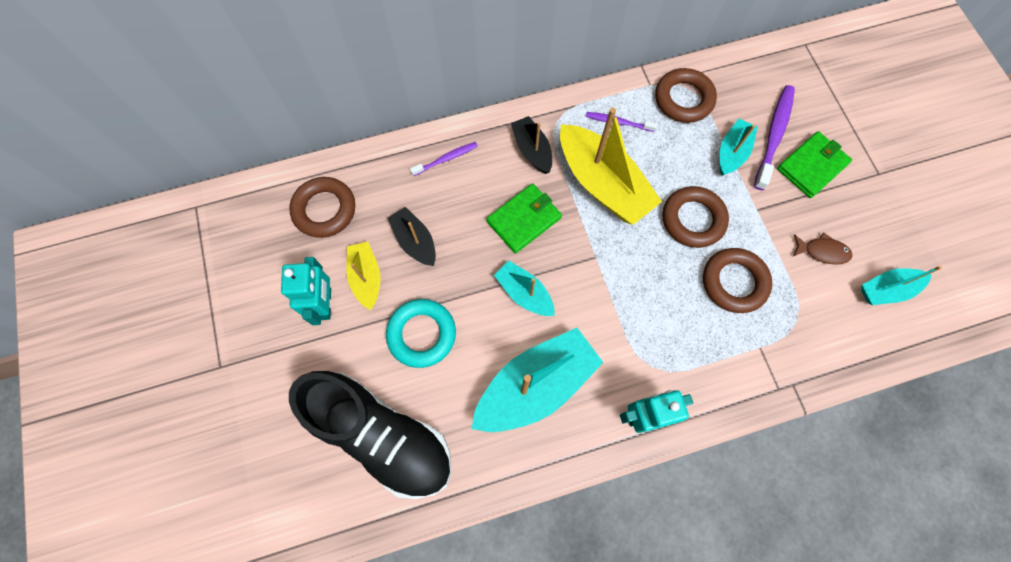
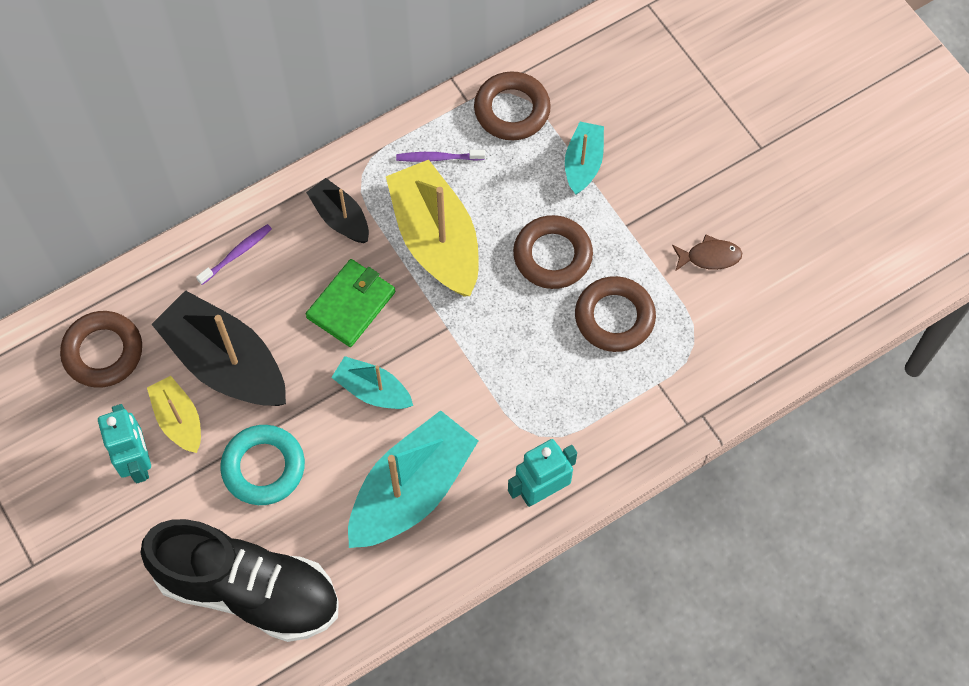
camera: 15 degrees left, 5 degrees down
(415, 241) = (225, 362): black boat -> black boat, size x1.86
(602, 184) = (436, 239): yellow boat -> yellow boat turned 150 degrees counterclockwise
(774, 135) = (629, 130): purple toothbrush -> none
(812, 166) = (681, 158): green wallet -> none
(886, 289) = (789, 283): turquoise boat -> none

